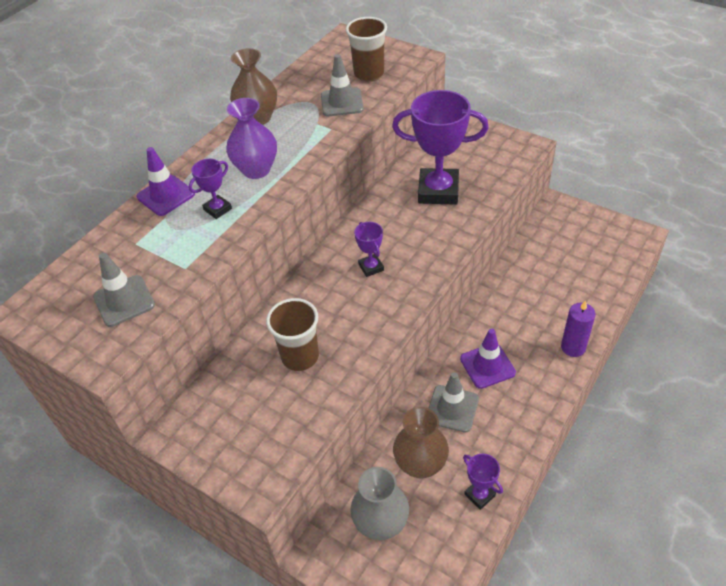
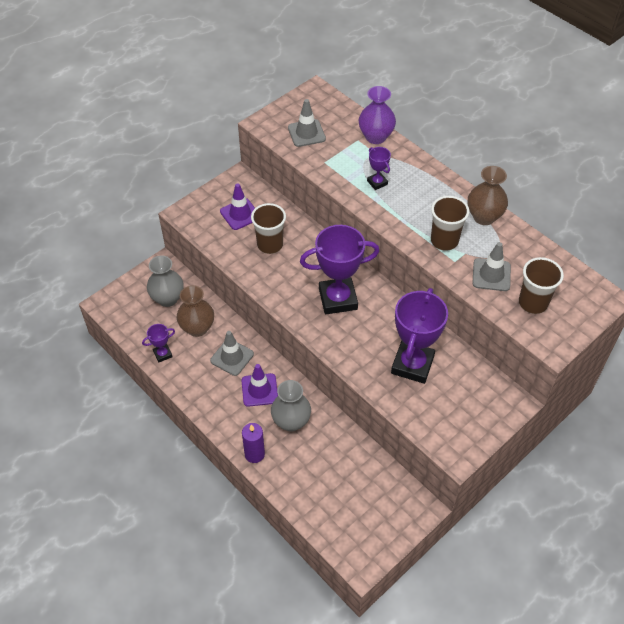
camera: 100 degrees right, 5 degrees up
(166, 195) = (402, 157): purple traffic cone -> purple traffic cone (240, 214)
(256, 170) = (415, 208): purple vase -> purple vase (375, 137)
(303, 140) = (444, 241): none -> brown cup
(371, 267) = (338, 299): purple trophy -> purple trophy, size x2.16
(515, 325) = (291, 421): none -> grey vase

